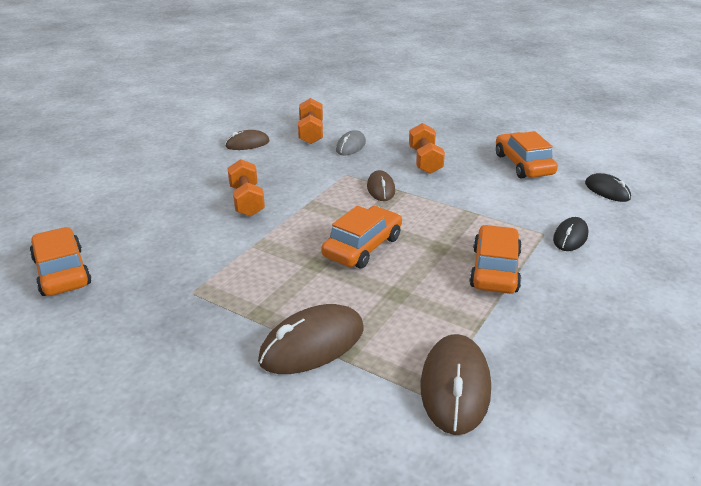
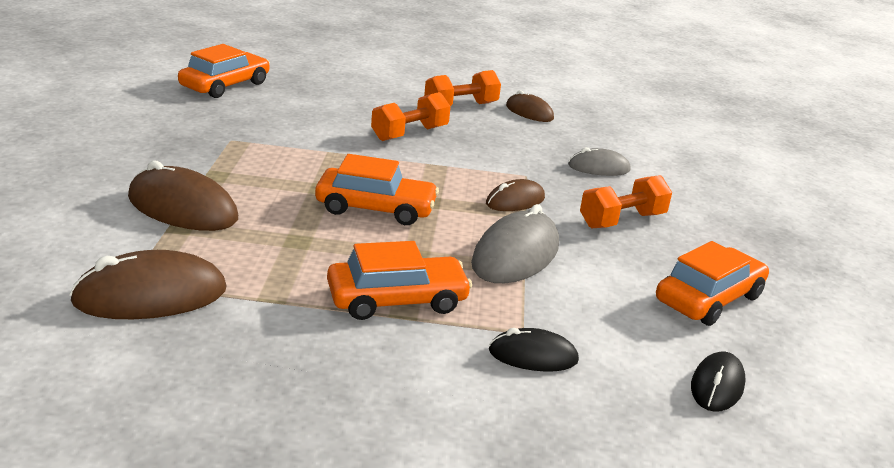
camera: 60 degrees right, 5 degrees down
(311, 133) = (600, 140): orange dumbbell -> orange dumbbell (461, 106)
(453, 209) = (515, 255): none -> grey mouse

